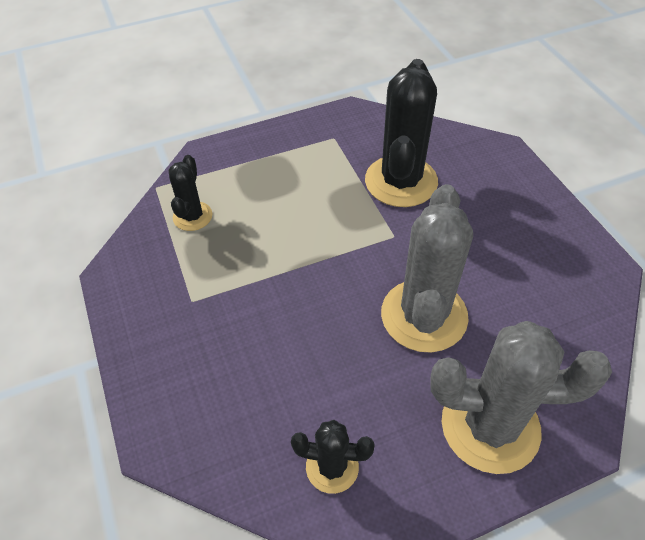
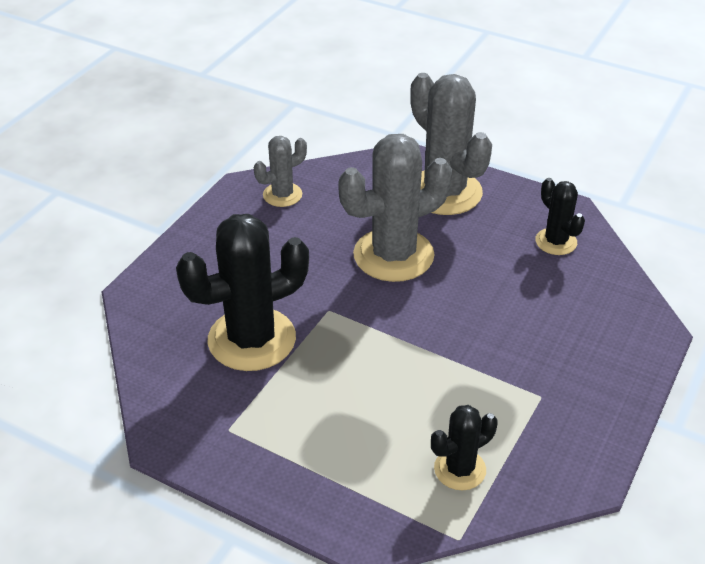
camera: 130 degrees left, 10 degrees down
(575, 288) = (282, 195): none -> grey cactus

